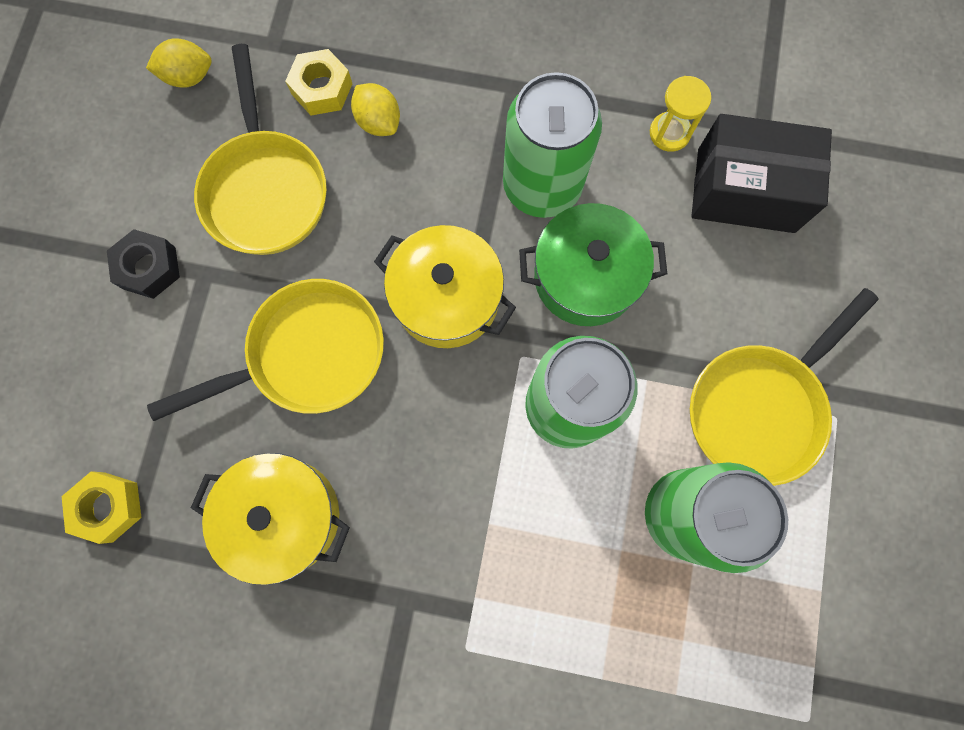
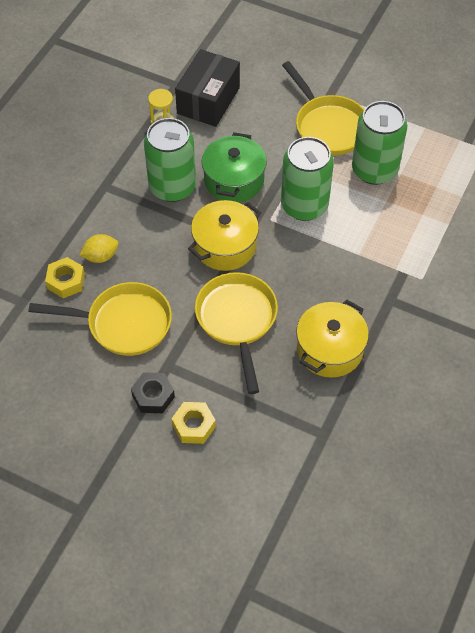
camera: 75 degrees left, 20 degrees down
(109, 507) = (300, 441): yellow nut -> yellow nut (194, 426)
(189, 77) = (26, 353): yellow lemon -> none

